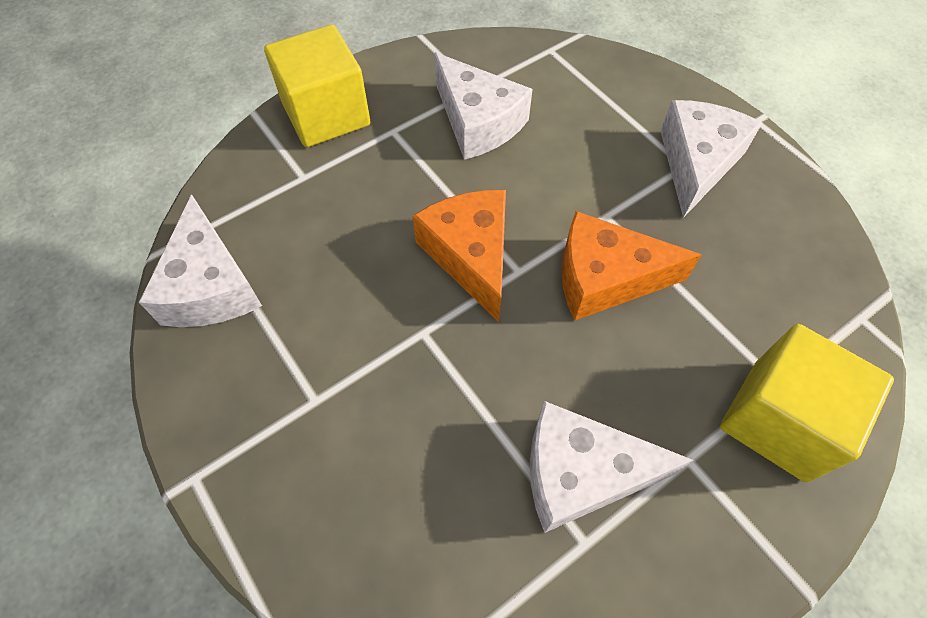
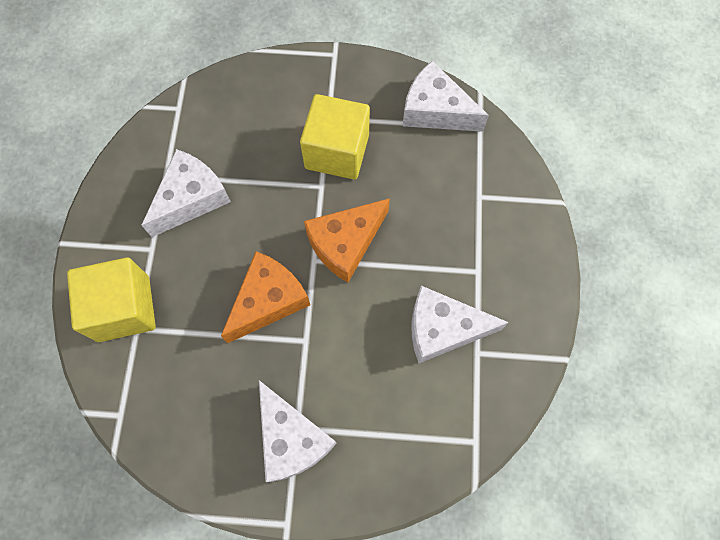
camera: 130 degrees right, 10 degrees up
(326, 114) = (524, 242): yellow cube -> yellow cube (337, 151)
(470, 255) = (345, 243): orange cheese -> orange cheese turned 120 degrees clockwise

